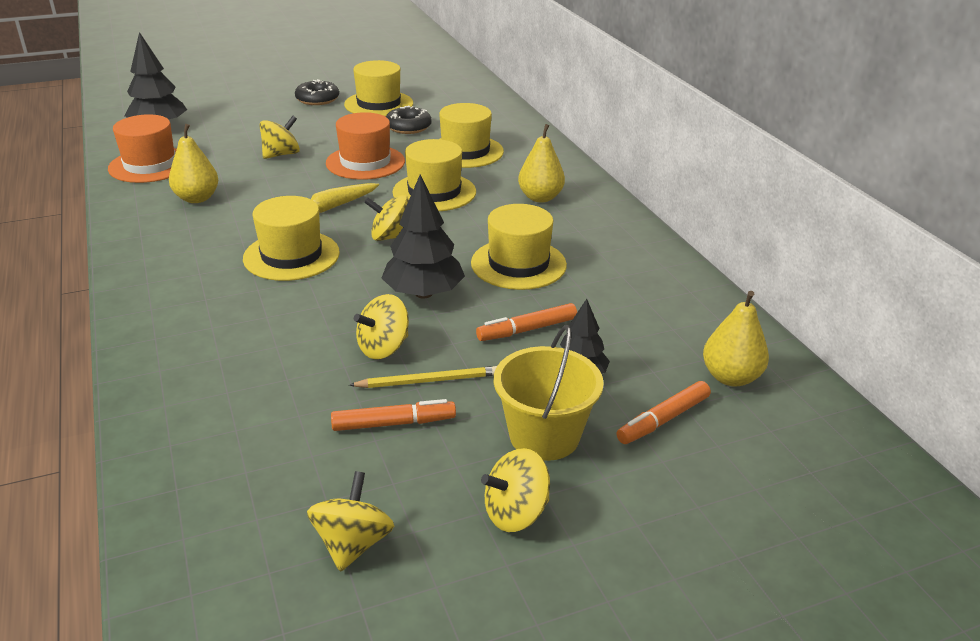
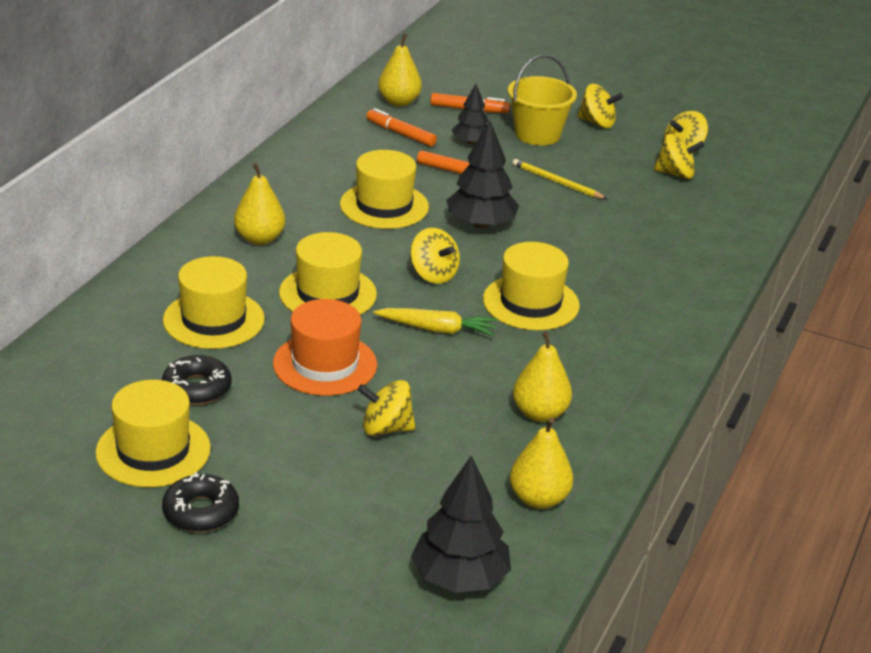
camera: 135 degrees left, 0 degrees up
(150, 165) = (538, 499): orange hat -> yellow pear
(383, 348) = (557, 209): yellow spinning top -> yellow spinning top (675, 174)
(393, 423) = (604, 176): orange marker -> orange marker (400, 134)

